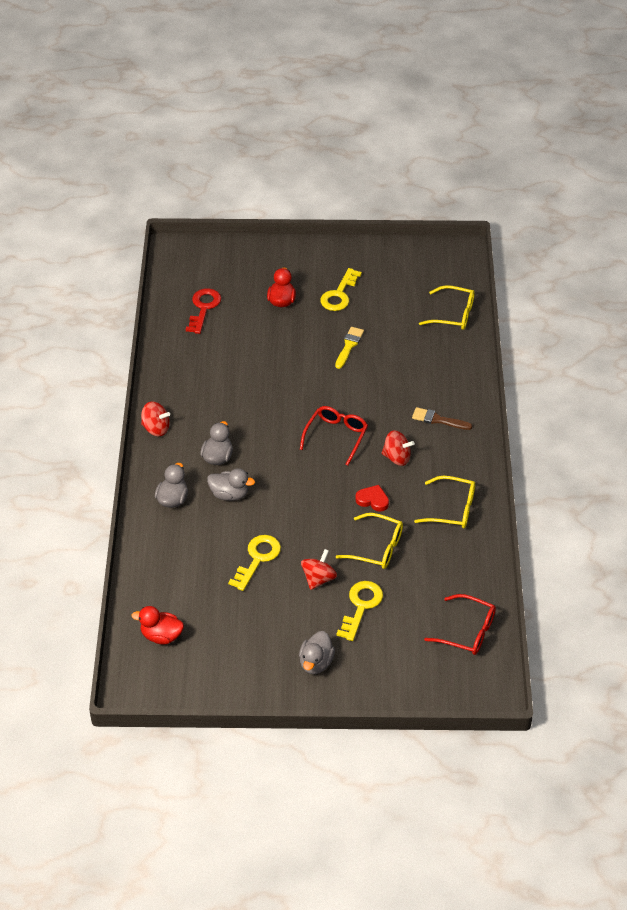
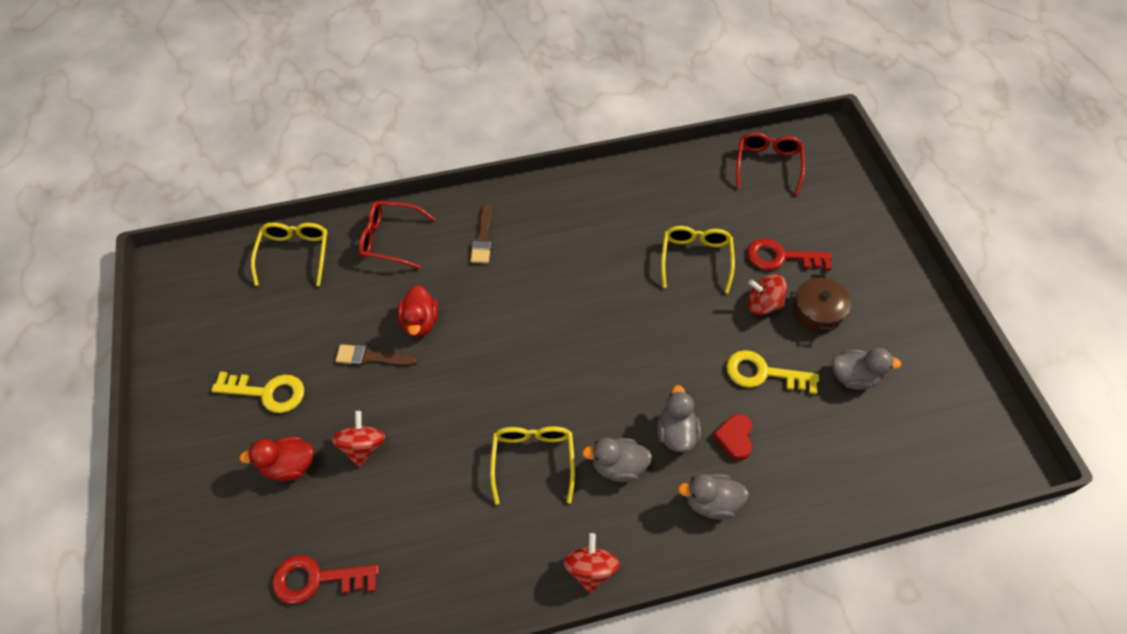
camera: 105 degrees left, 10 degrees up
(161, 636) = (924, 447): red duck -> red duck (420, 322)
(299, 612) = (817, 312): none -> brown pot
(316, 663) = (873, 281): grey duck -> grey duck (854, 377)
(336, 436) = (539, 336): red glasses -> red glasses (390, 239)
(349, 346) = (371, 357): yellow brush -> brown brush
(361, 606) = (781, 257): yellow key -> red key
(373, 500) = (628, 277): red heart -> red heart (735, 438)
(397, 457) = (555, 266): red spinning top -> red spinning top (363, 446)
(452, 509) = (614, 203): yellow glasses -> yellow glasses (533, 460)

